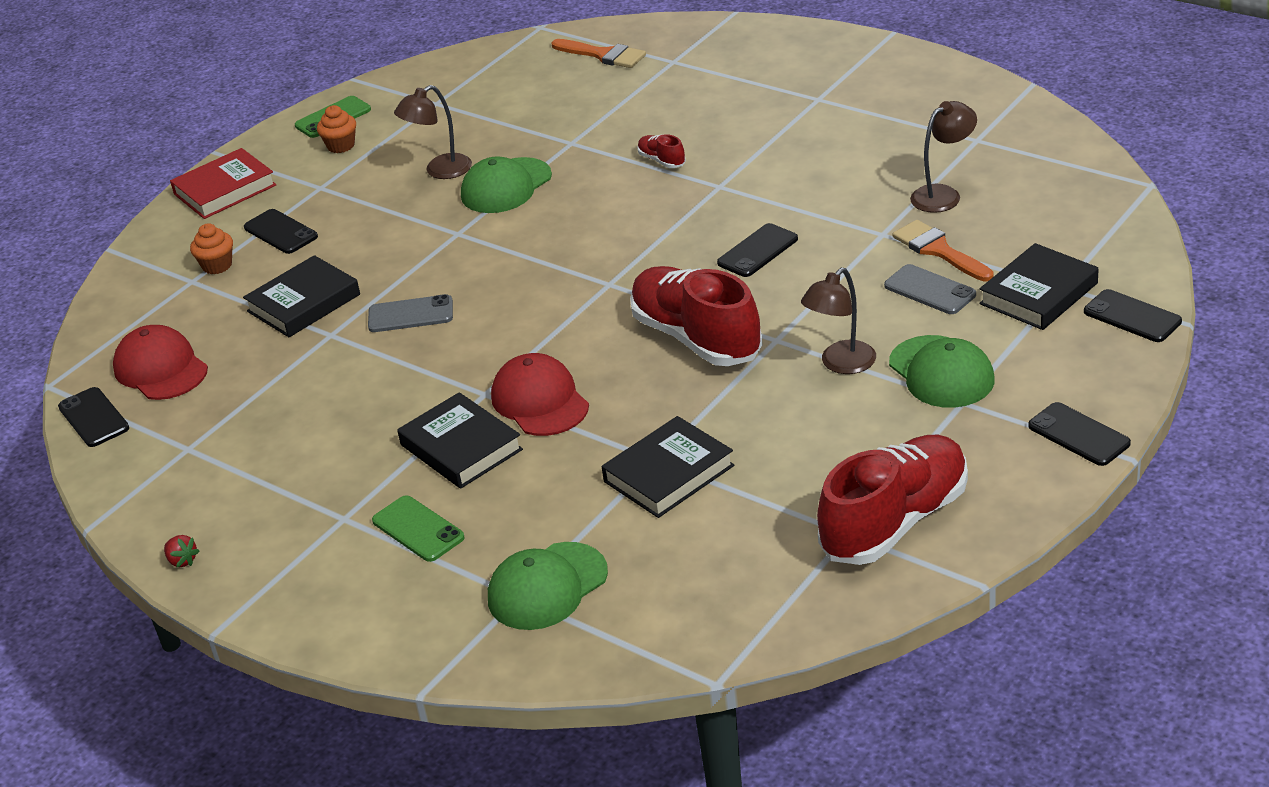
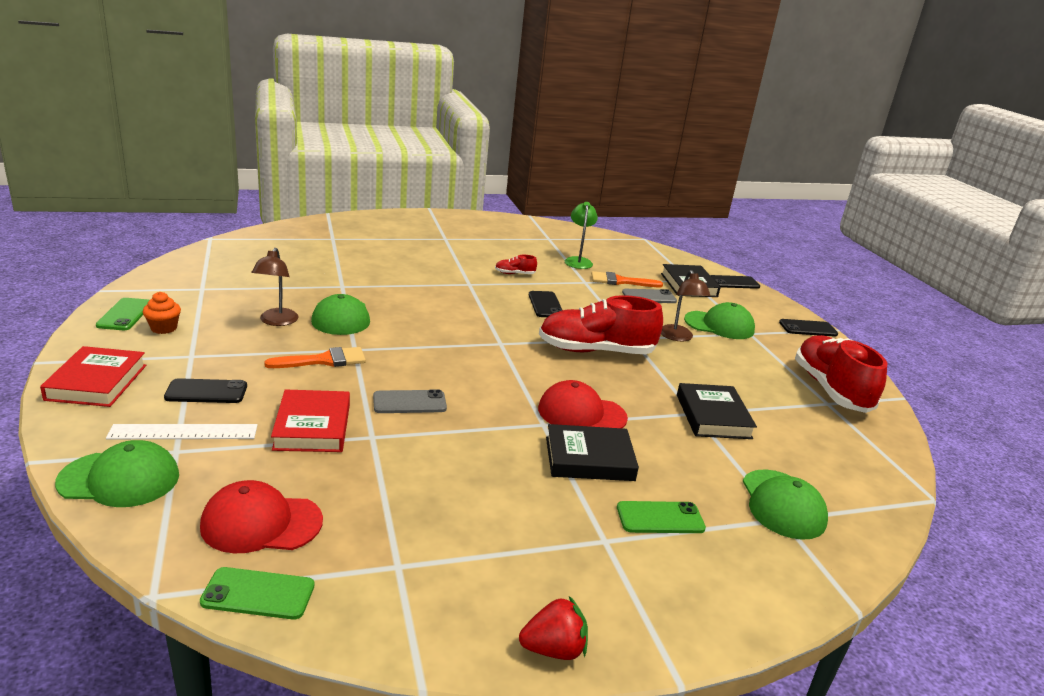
camera: 60 degrees left, 10 degrees down
(93, 418) = (258, 594): black phone -> green phone
(133, 288) = (119, 479): none -> green cap
(182, 561) = (553, 649): red strawberry -> red strawberry, size x1.65
(217, 266) = (184, 432): orange cupcake -> white ruler
(304, 303) = (313, 426): black book -> red book
(410, 314) = (409, 402): grey phone -> grey phone turned 45 degrees clockwise
(603, 55) = (282, 243): orange brush -> orange brush (324, 360)
(662, 160) = (415, 281): red shoe -> red shoe (514, 274)
(943, 194) = (578, 261): brown lamp -> green lamp

